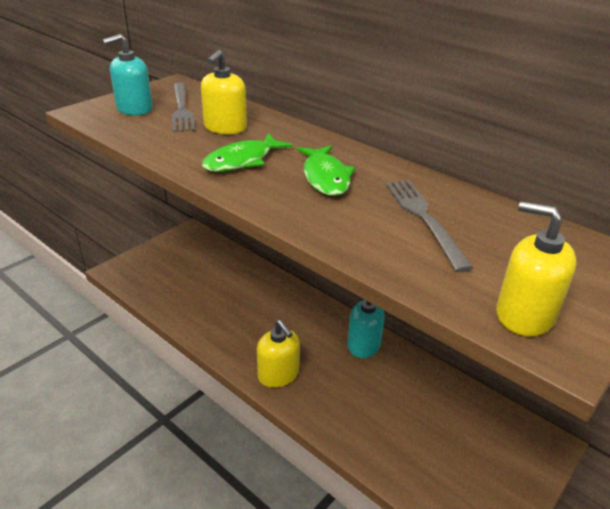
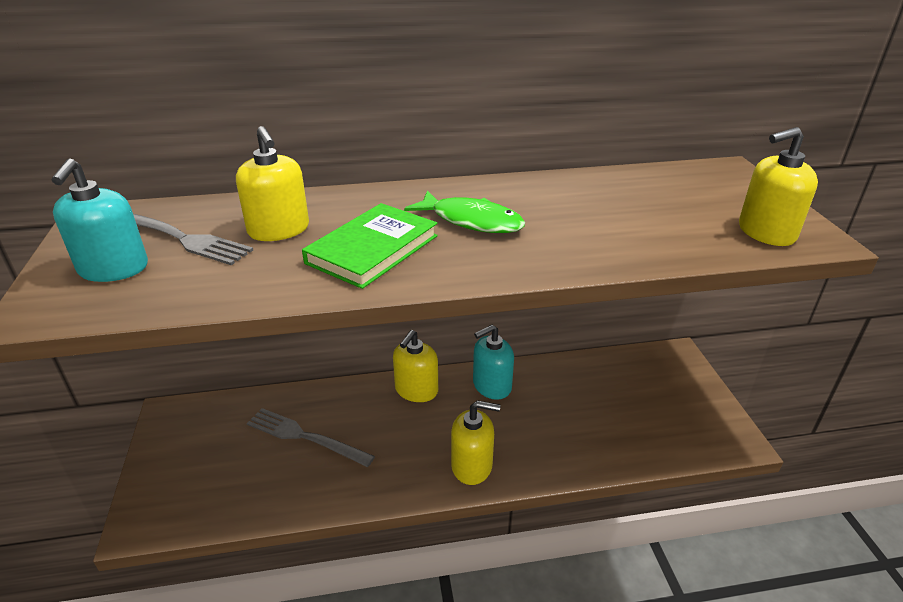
camera: 50 degrees left, 0 degrees up
(242, 161) = (373, 249): green fish -> green book
(315, 311) = (416, 390): none -> yellow soap dispenser
(424, 219) = (598, 209): grey fork -> grey fork (306, 437)

